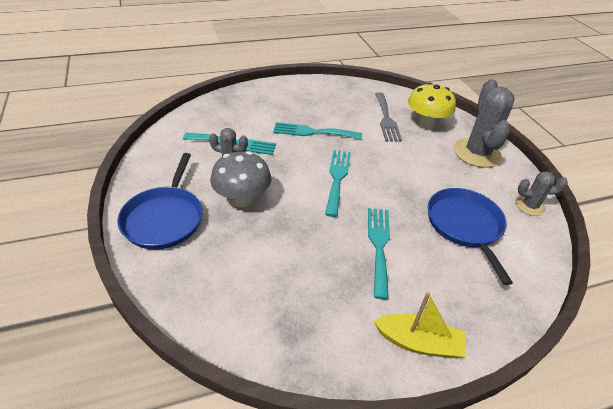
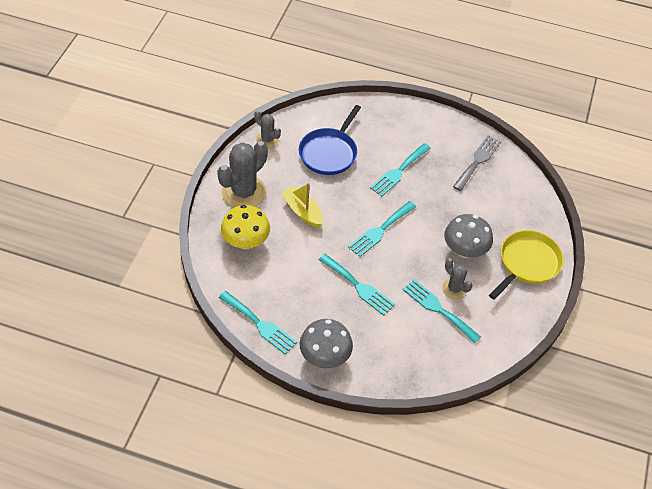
camera: 145 degrees left, 10 degrees up
(164, 218) = (527, 263): blue pan -> yellow pan
(295, 89) = (325, 357): none -> grey mushroom
(354, 88) = (260, 324): none -> turquoise fork
(386, 119) = (276, 266): grey fork -> grey fork (478, 161)
(418, 342) = (426, 121): yellow boat -> yellow boat (302, 211)

